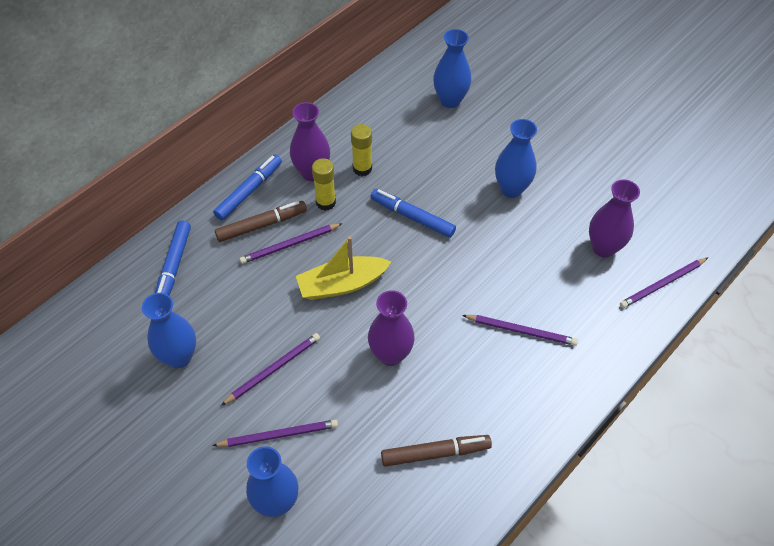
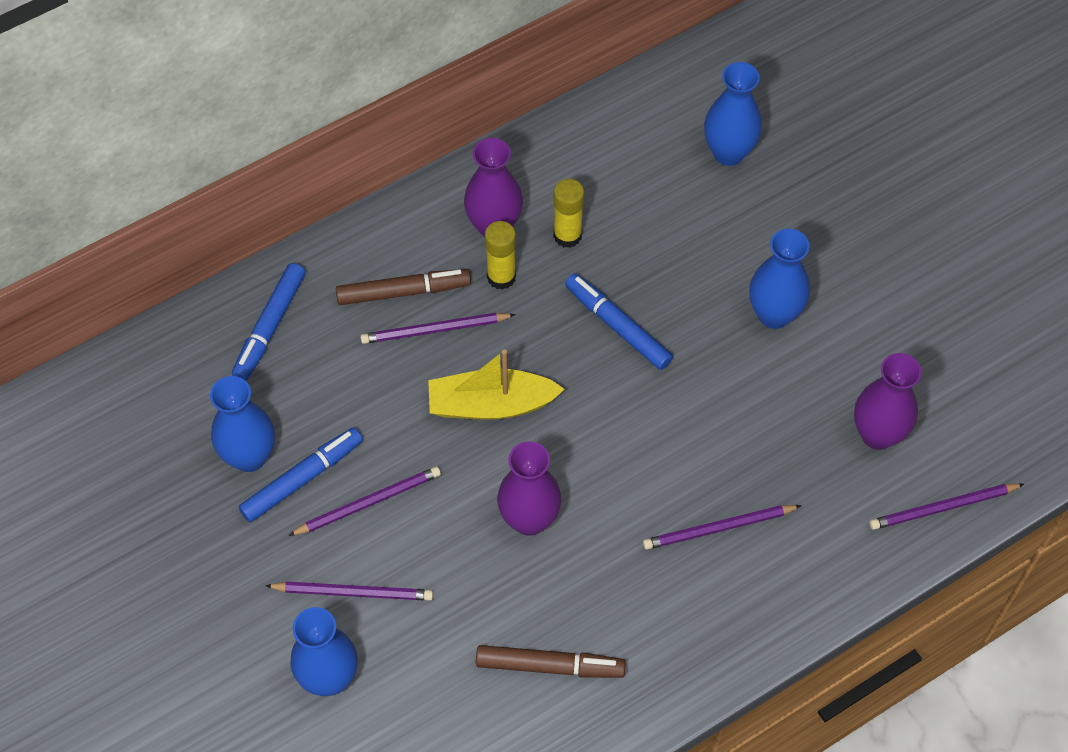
camera: 15 degrees right, 5 degrees up
(249, 191) = (398, 236): blue marker -> blue marker (302, 479)
(521, 331) = (718, 528): purple pencil -> purple pencil turned 135 degrees clockwise

